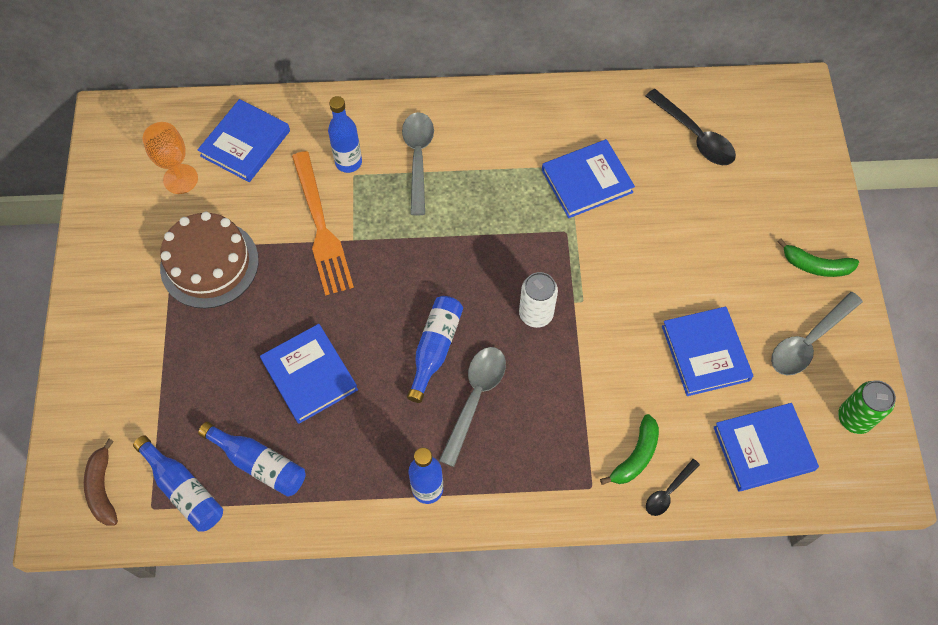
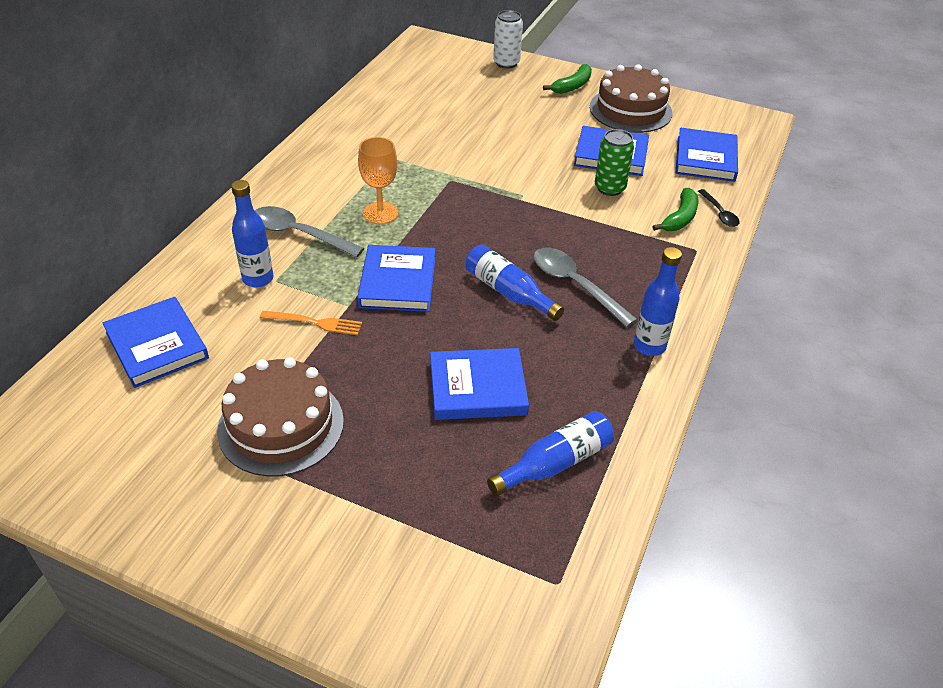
camera: 65 degrees left, 20 degrees down
(102, 488) = (505, 629): brown banana -> none
(180, 179) = (146, 415): orange goblet -> orange goblet (380, 213)
(184, 490) = (551, 542): blue bottle -> none
(321, 228) = (315, 323): orange fork -> orange fork, size x0.54
(536, 314) = (516, 223): white can -> white can (506, 63)
(587, 181) = (412, 153): blue book -> blue book (397, 282)
(636, 456) = (680, 218): green banana -> green banana turned 60 degrees clockwise
(694, 135) = (419, 93): black spoon -> none
(809, 341) = (630, 110): grey spoon -> brown cake
(854, 418) = (702, 115): green can -> green can (609, 188)

